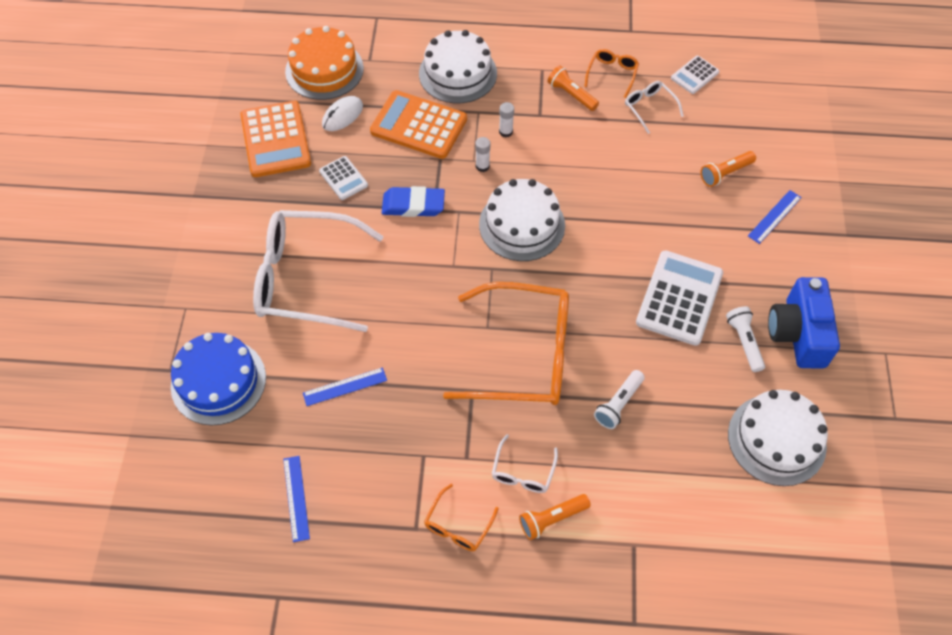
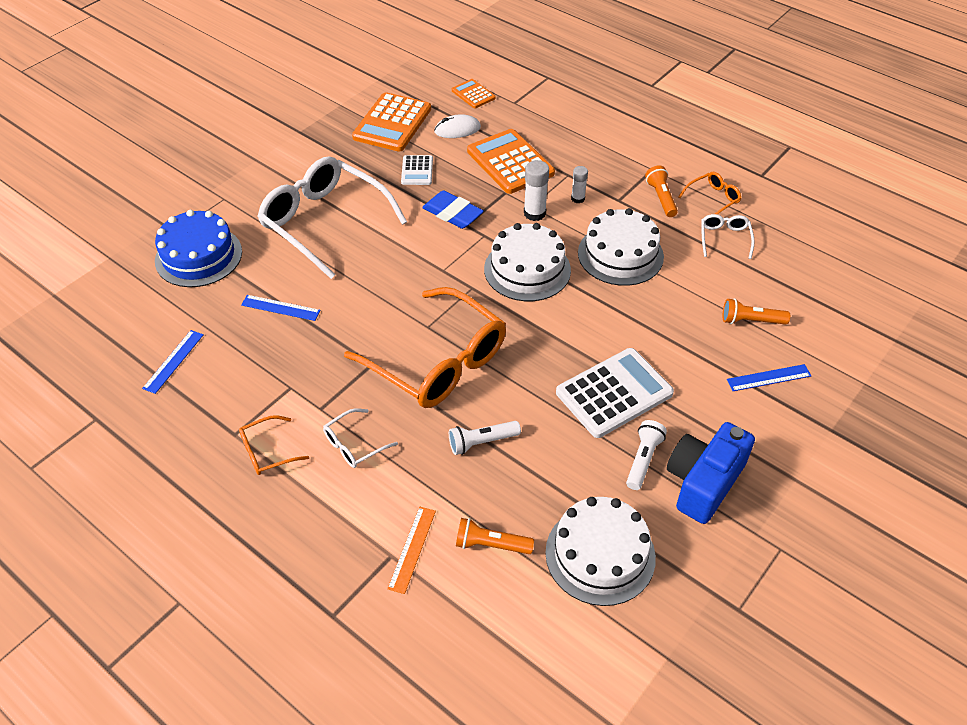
camera: 35 degrees right, 10 degrees down
(324, 70) = (473, 94): orange cake -> orange calculator
(458, 73) = (577, 141): white cake -> white cake (620, 254)
(482, 166) = (534, 213): white glue stick -> white glue stick, size x1.59
(552, 519) = (343, 493): orange flashlight -> orange flashlight (491, 544)
(644, 528) = (412, 549): none -> orange ruler
(694, 75) = (792, 234): white calculator -> none

